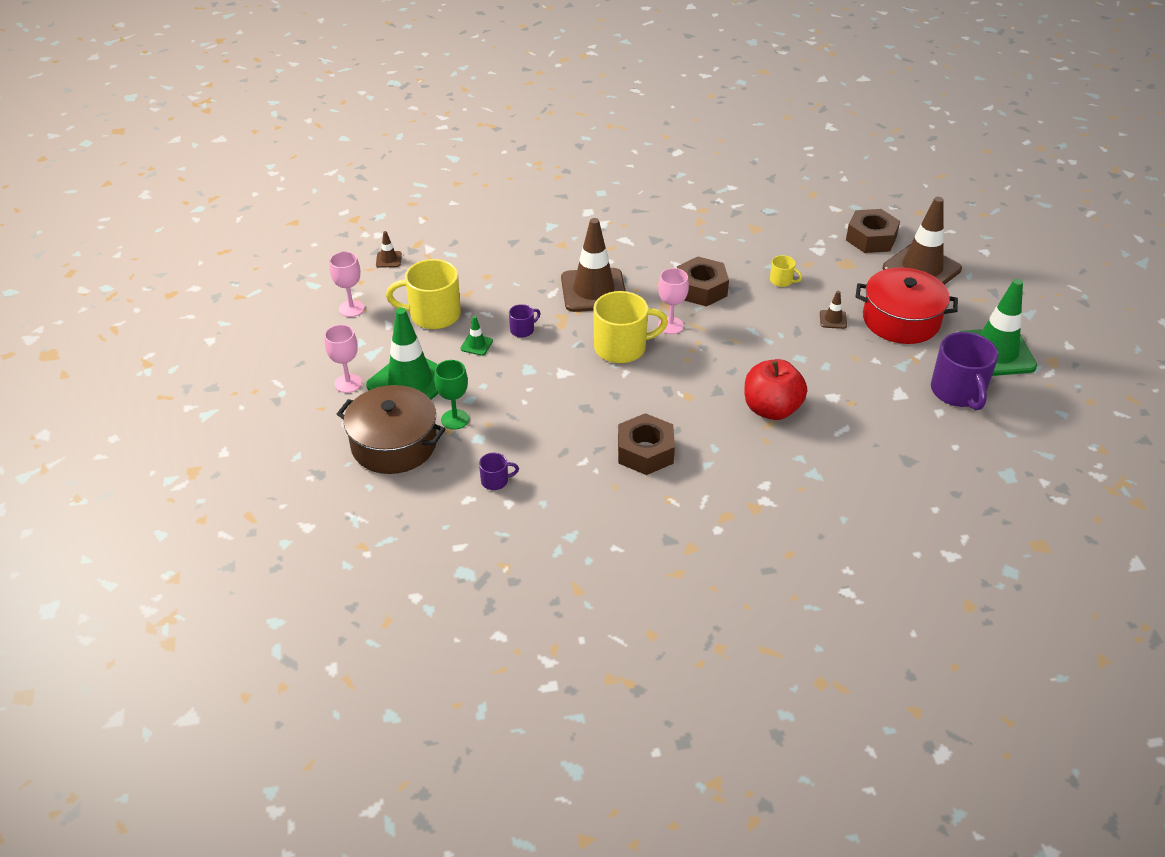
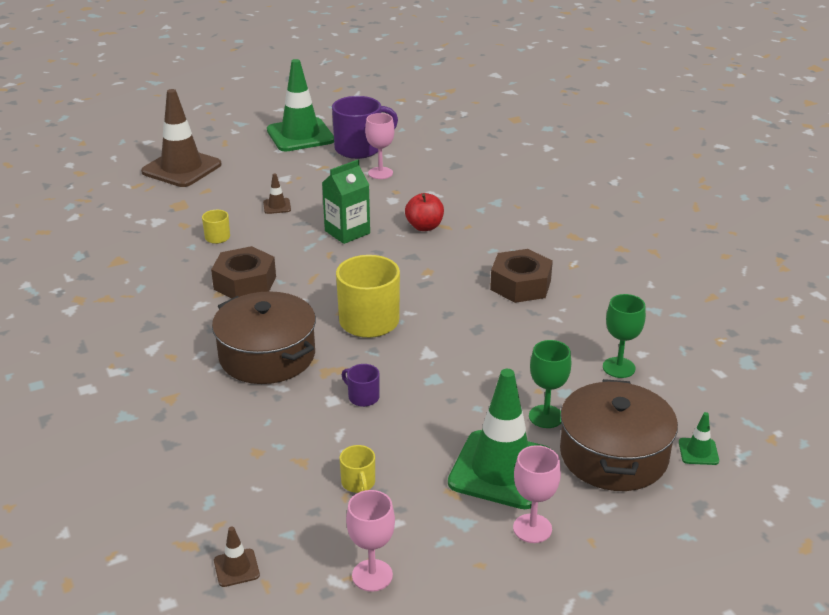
camera: 105 degrees left, 10 degrees down
(433, 315) = (358, 483): yellow mug -> yellow mug, size x0.47
(476, 345) = (406, 429): green traffic cone -> green traffic cone (698, 452)
(495, 481) = (619, 367): purple mug -> green goblet
(593, 290) = (267, 356): brown traffic cone -> brown pot
(670, 325) = (317, 294): pink goblet -> pink goblet (380, 173)
(771, 409) = (424, 227): red apple -> red apple, size x0.65
(773, 357) = (347, 232): none -> green carton
(871, 238) = (131, 194): brown nut -> none
(901, 320) = (267, 175): red pot -> none

